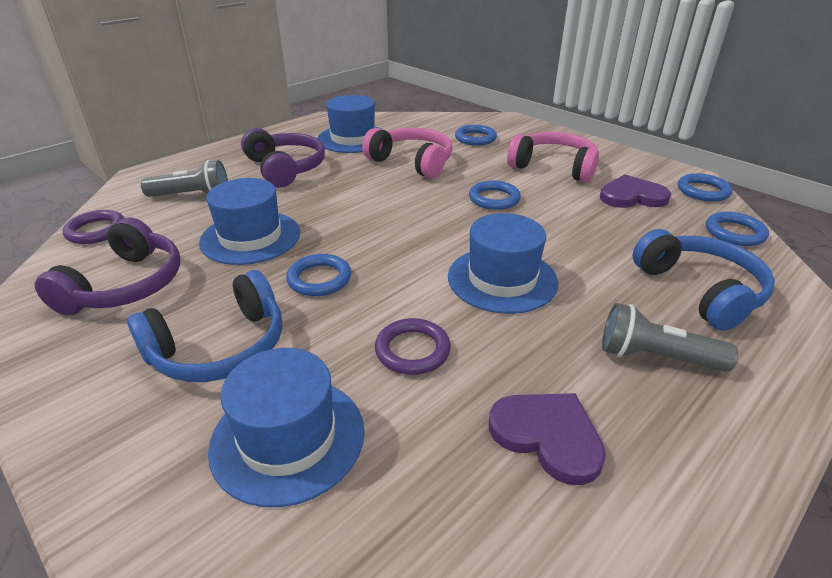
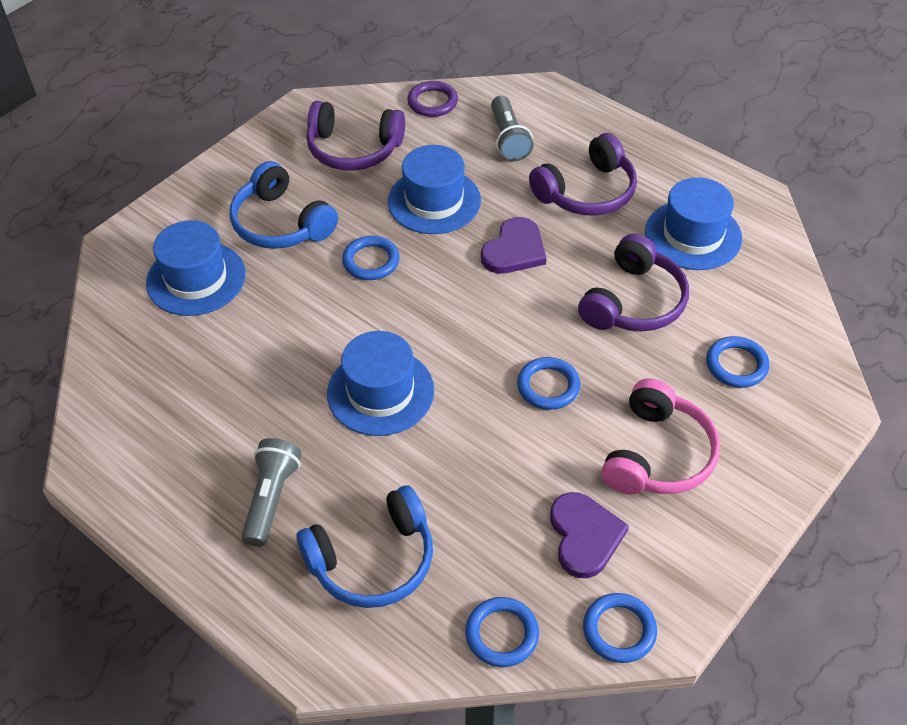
camera: 85 degrees right, 15 degrees up
(412, 162) = (633, 301): pink headphones -> purple headphones
(412, 350) = (279, 333): purple ring -> none
(547, 436) = (190, 415): purple heart -> purple heart (514, 250)

